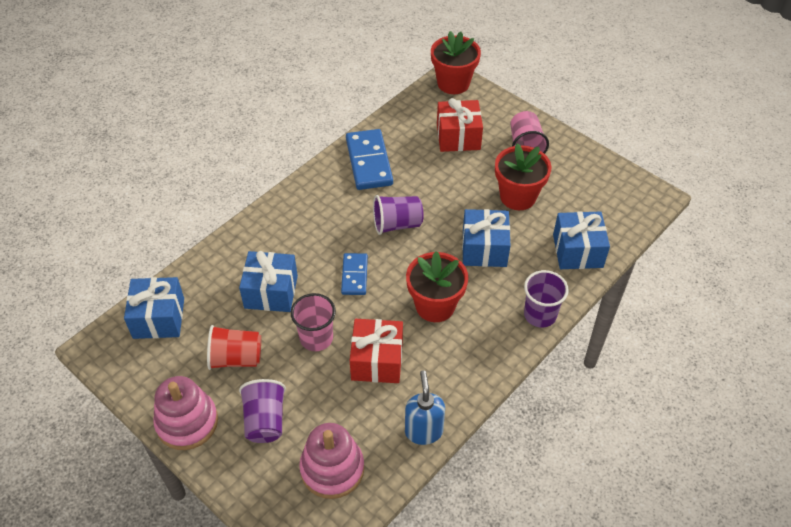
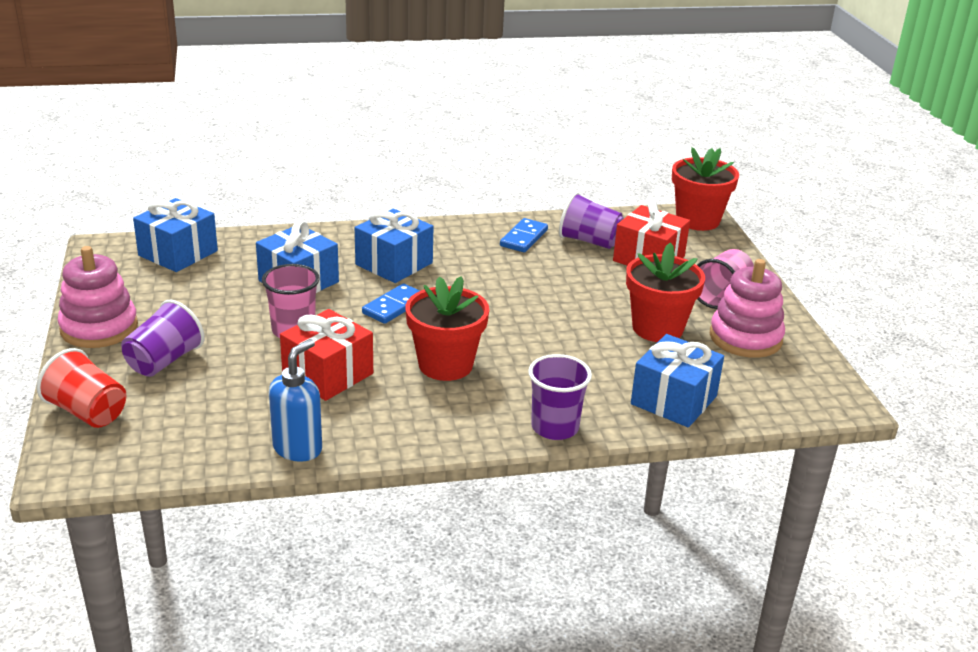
camera: 35 degrees right, 20 degrees down
(236, 358) = (202, 308): red cup -> red cup (88, 412)
(332, 469) = (171, 426): pink stacking toy -> pink stacking toy (745, 338)
(369, 162) = (524, 238): blue domino -> blue domino, size x0.60
(397, 224) = (490, 291): purple cup -> purple cup (589, 241)
(484, 249) = (561, 349): blue gift -> blue gift (394, 264)

